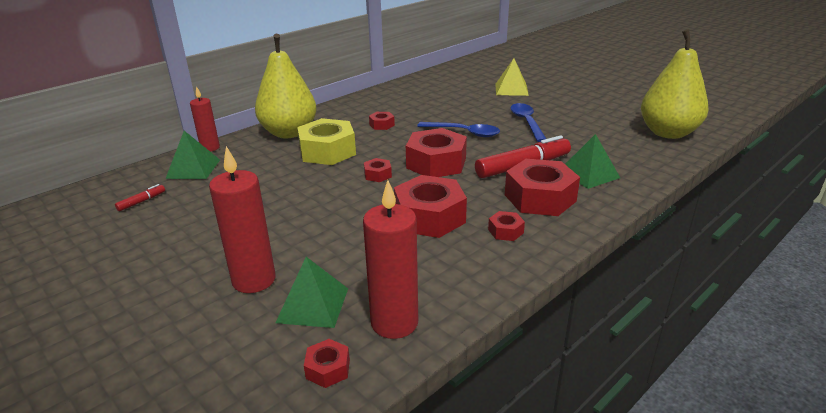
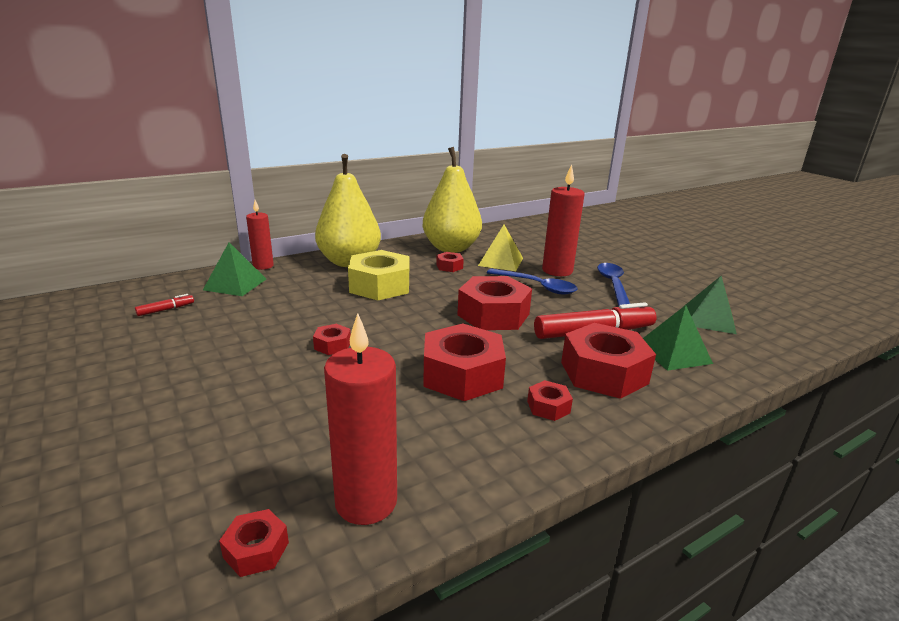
camera: 10 degrees right, 5 degrees down
(254, 280) = (230, 415): red candle -> red candle (557, 271)
(313, 305) = (280, 459): green pyramid -> green pyramid (709, 319)
(378, 175) = (423, 318): red nut -> red nut (332, 345)
(511, 89) = (606, 248): yellow pyramid -> yellow pyramid (501, 261)
(668, 133) = (785, 319): yellow pear -> yellow pear (451, 248)

